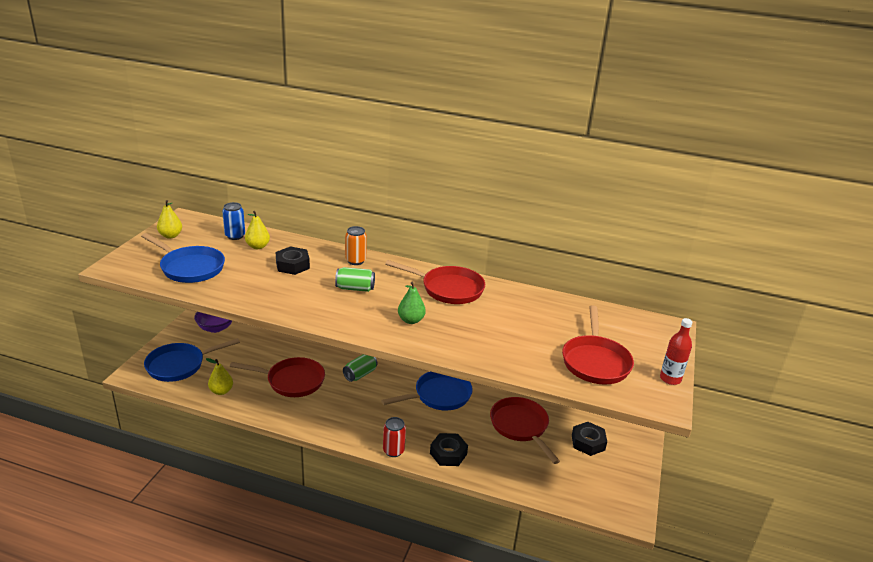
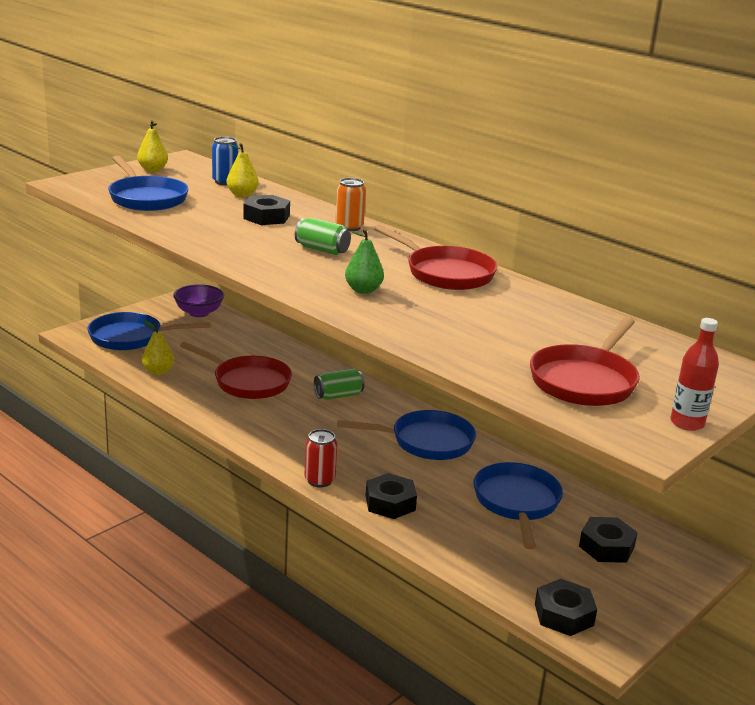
camera: 25 degrees right, 5 degrees down
(520, 427) = (517, 503): red pan -> blue pan
(596, 503) = (564, 614): none -> black nut

